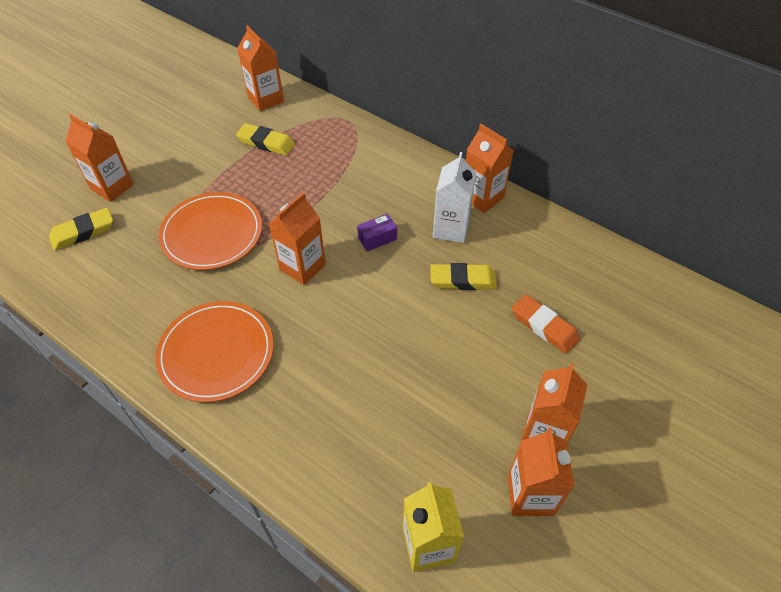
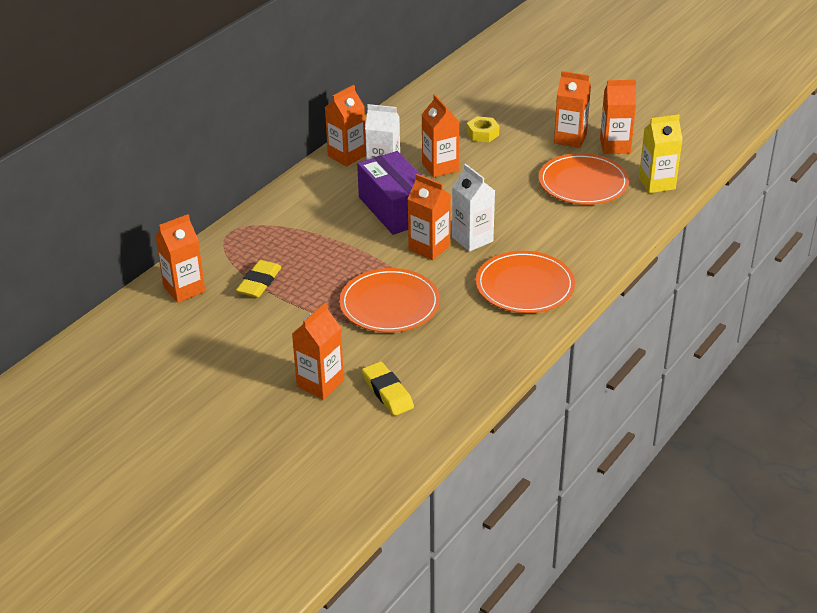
camera: 90 degrees left, 15 degrees down
(313, 306) = (472, 239): none -> white carton
(377, 238) = (395, 209): purple box -> purple box, size x2.44
(429, 439) = (583, 183): none -> orange plate
(463, 280) = (440, 167): yellow eraser -> orange carton
(544, 327) = (482, 134): orange eraser -> yellow nut

